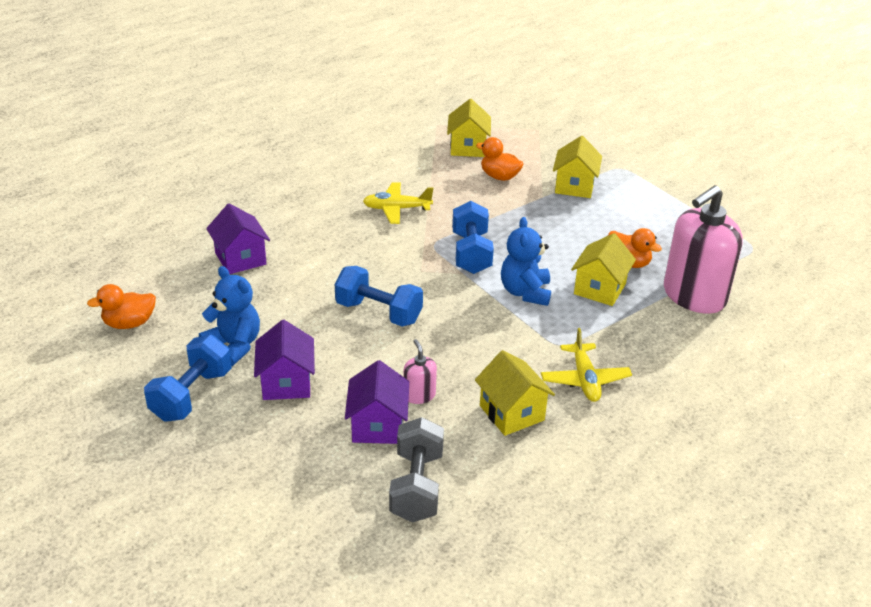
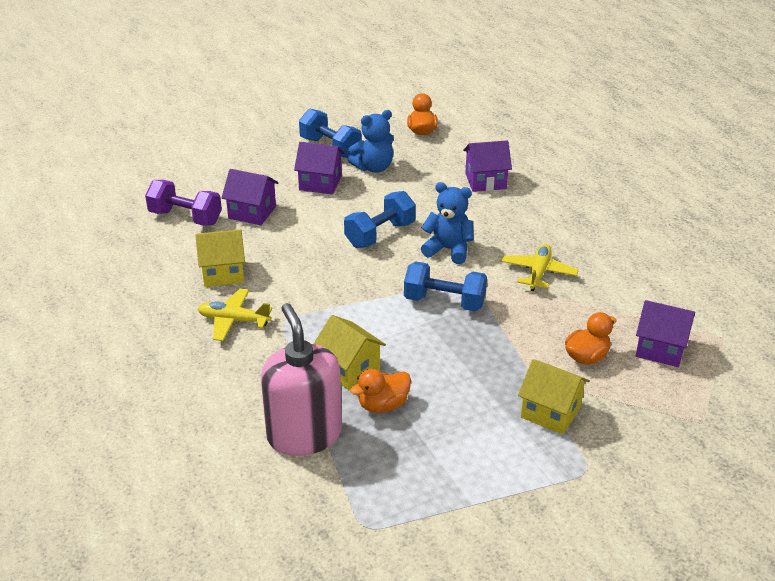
camera: 110 degrees right, 0 degrees up
(416, 486) = (185, 217): grey dumbbell -> purple dumbbell
(419, 395) = (271, 235): pink soap dispenser -> none
(468, 147) = (660, 349): yellow house -> purple house
(525, 292) = (367, 320): blue teddy bear -> blue teddy bear (448, 249)

